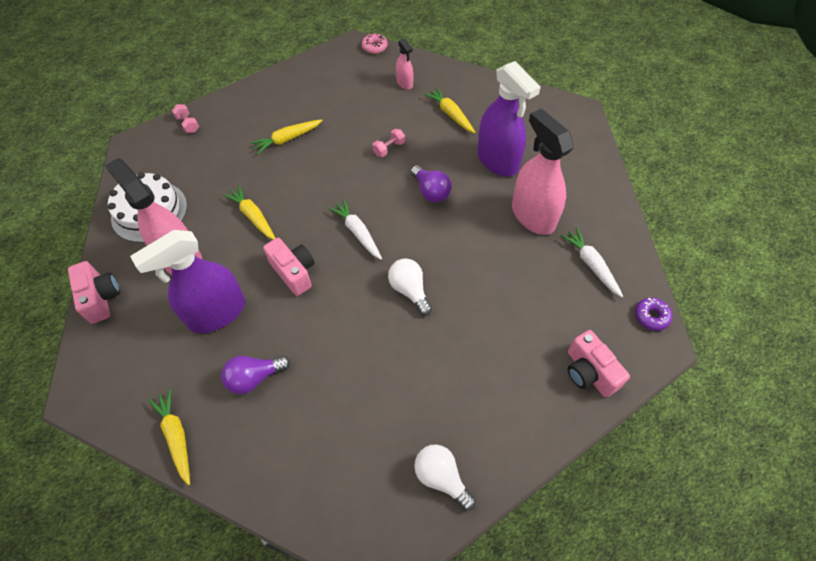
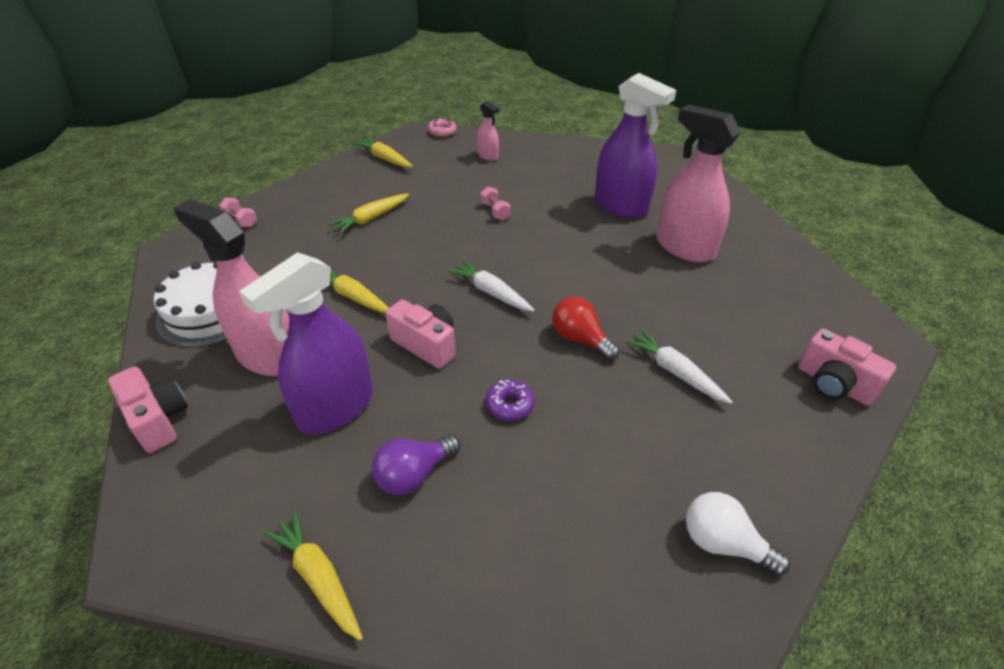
camera: 15 degrees left, 15 degrees down
(389, 148) = (495, 211): pink dumbbell -> pink dumbbell turned 60 degrees counterclockwise
(409, 290) = (580, 339): white light bulb -> red light bulb
(431, 191) = (560, 242): purple light bulb -> none
(450, 114) = (550, 175): yellow carrot -> yellow carrot (384, 159)
(591, 265) = (772, 281): white carrot -> white carrot (674, 372)
(651, 316) = (865, 317): purple donut -> purple donut (510, 405)

